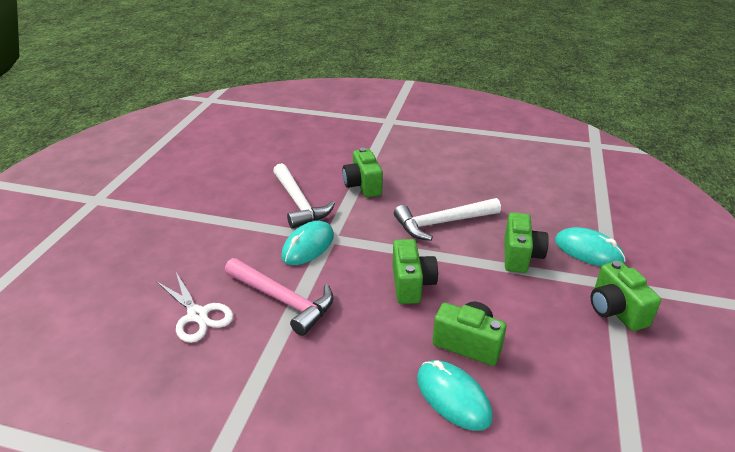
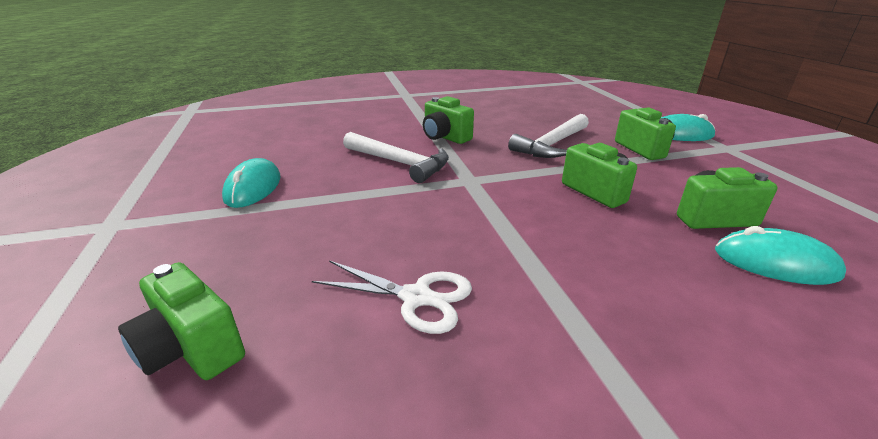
camera: 30 degrees left, 5 degrees down
(283, 300) = (499, 245): pink hammer -> none
(308, 246) = (457, 192): turquoise mouse -> turquoise mouse (253, 188)
(615, 310) = (758, 162): green camera -> green camera (192, 348)

